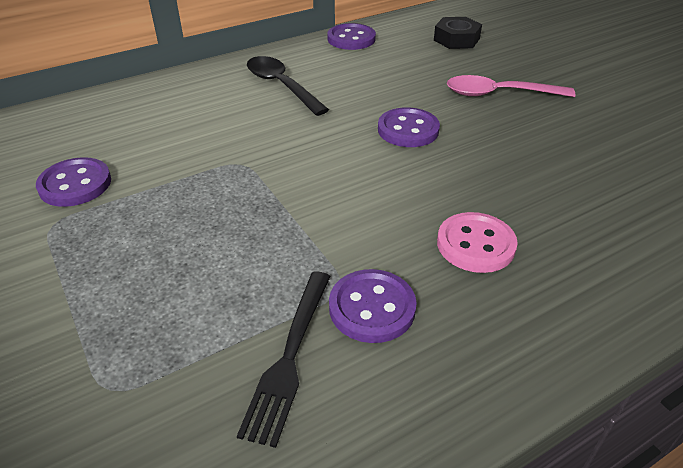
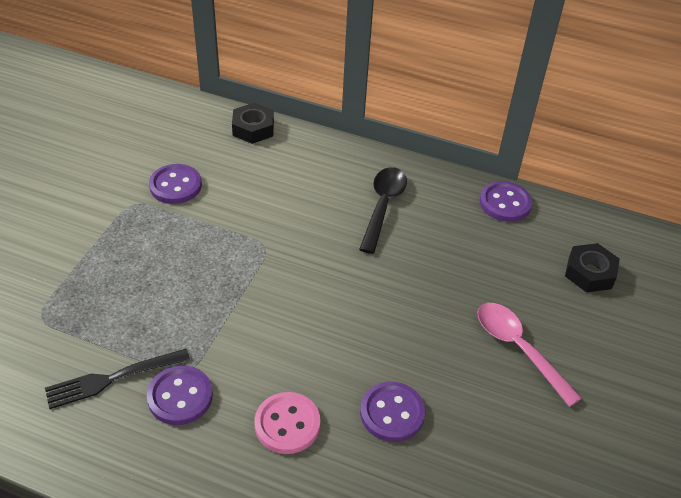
camera: 50 degrees right, 5 degrees up
(83, 107) = (253, 128): none -> black nut
(408, 130) = (397, 315): purple button -> purple button (392, 413)

